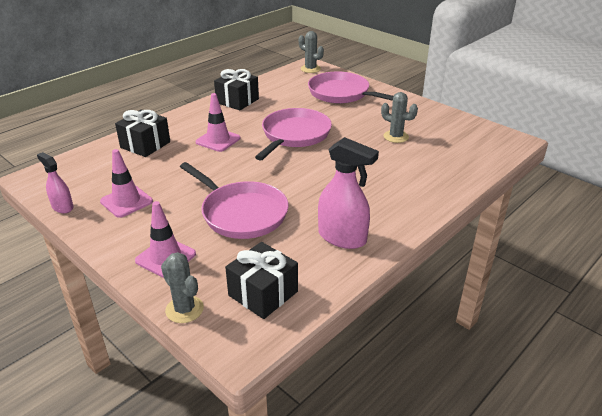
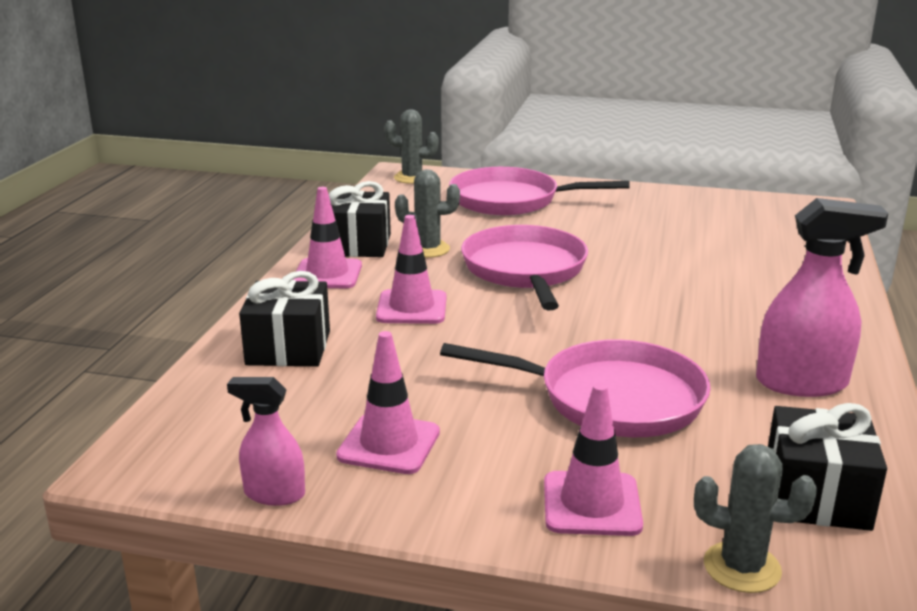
camera: 30 degrees left, 10 degrees down
(205, 113) = (327, 274): none -> pink traffic cone
(396, 137) = (671, 237): grey cactus -> grey cactus (428, 249)

